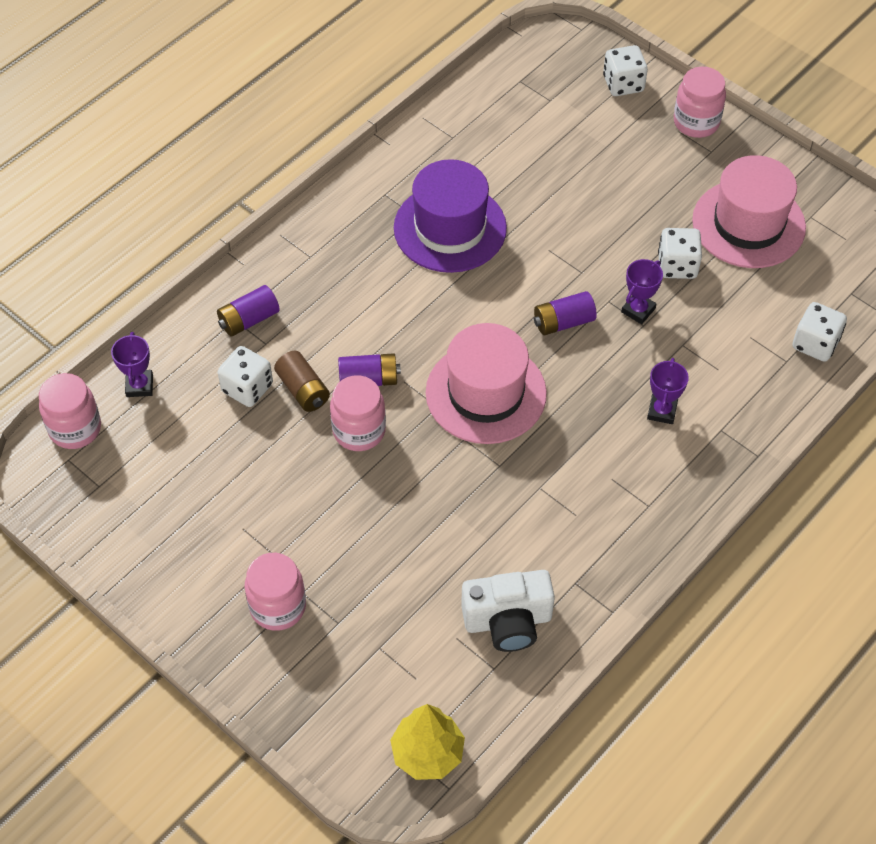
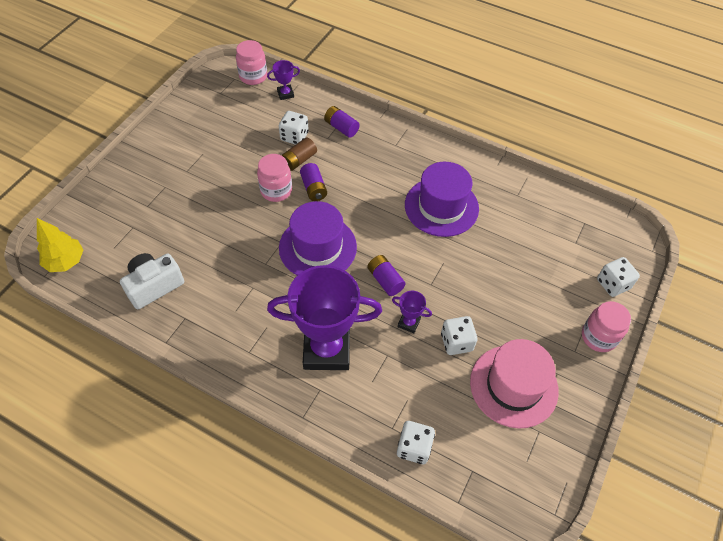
camera: 75 degrees right, 0 degrees up
(278, 607) = (154, 178): pink jar -> none
(486, 393) = (317, 247): pink hat -> purple hat
(508, 621) = (154, 286): white camera -> white camera turned 75 degrees clockwise
(662, 411) = (327, 349): purple trophy -> purple trophy, size x2.43

